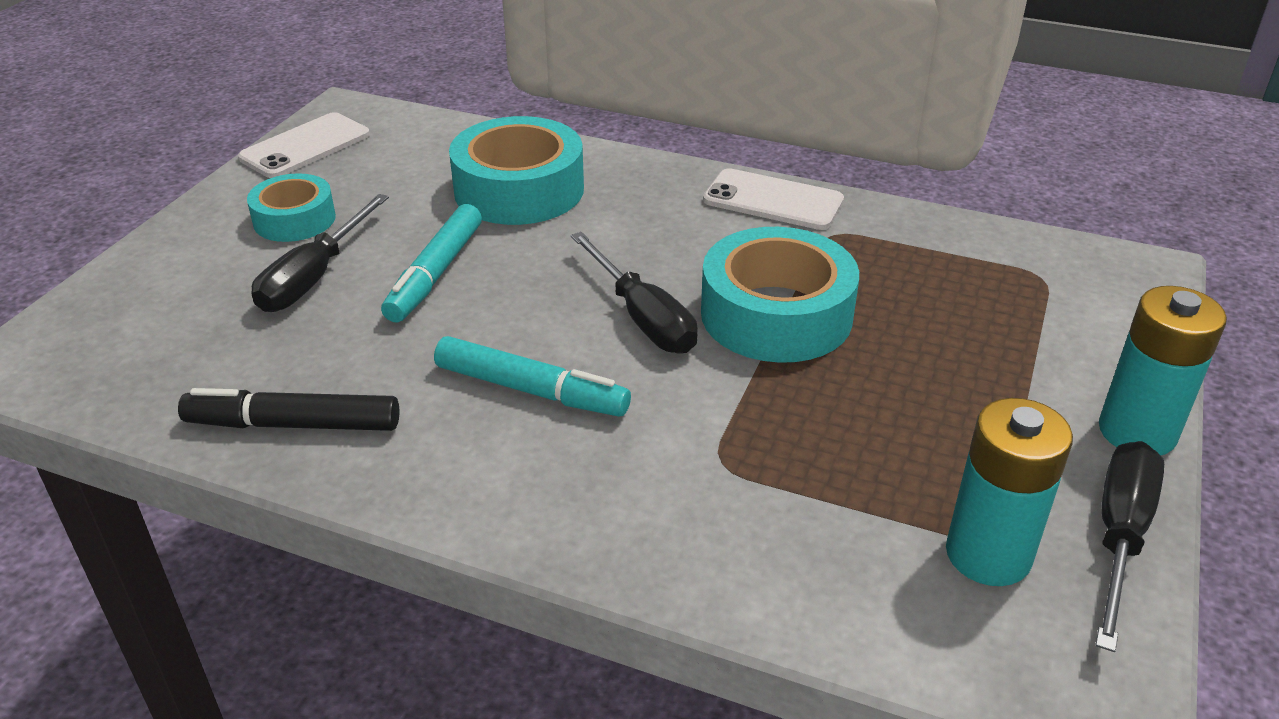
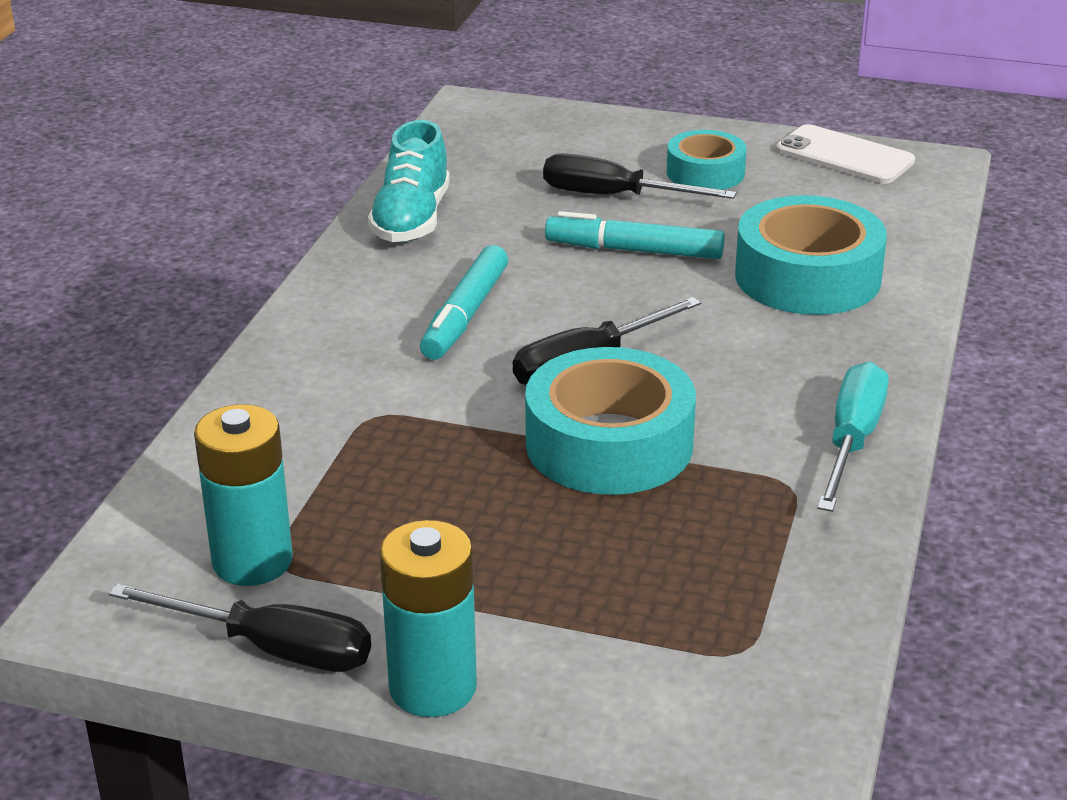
camera: 85 degrees right, 5 degrees down
(293, 424) = (411, 219): black marker -> turquoise shoe
(773, 200) = (852, 441): white phone -> turquoise screwdriver

